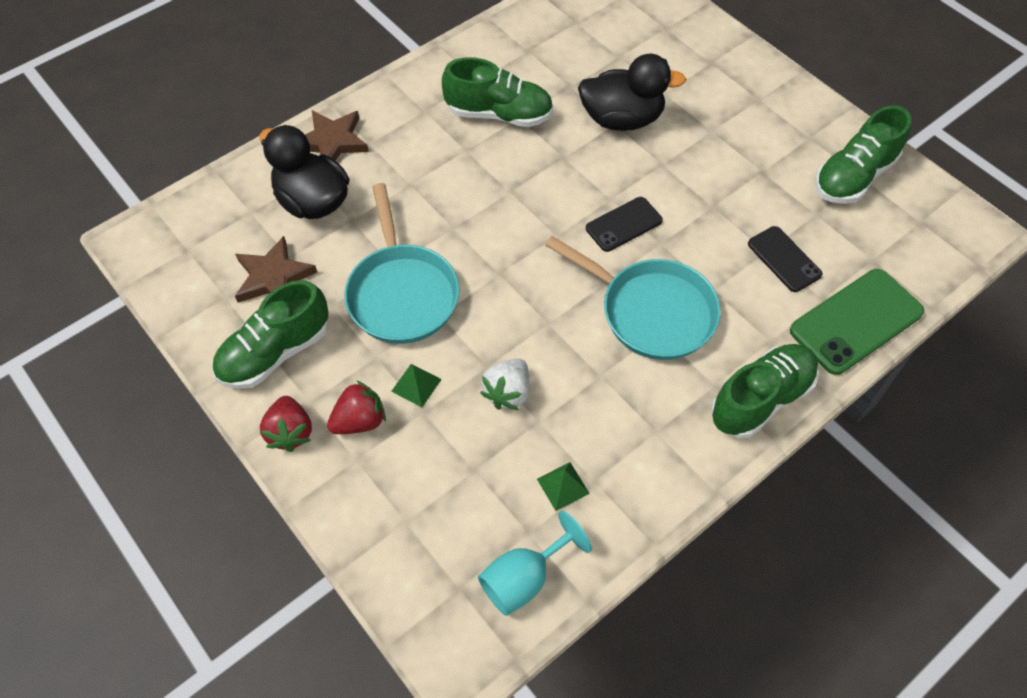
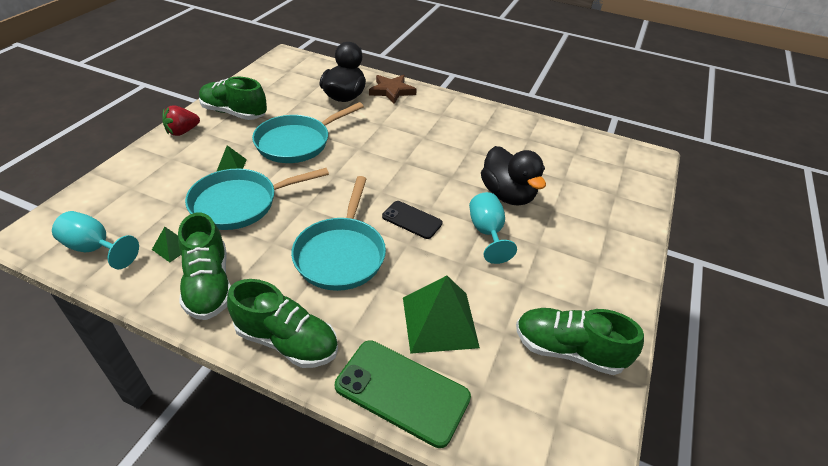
camera: 60 degrees right, 15 degrees down
(273, 277) = (285, 99): brown star -> none
(360, 421) = (198, 152): red strawberry -> none
(499, 114) = (463, 141): green shoe -> green shoe (209, 284)
(508, 392) = (240, 203): white strawberry -> turquoise pan
(675, 165) = (487, 232): none -> turquoise goblet
(784, 259) = (439, 321): black phone -> green pyramid

